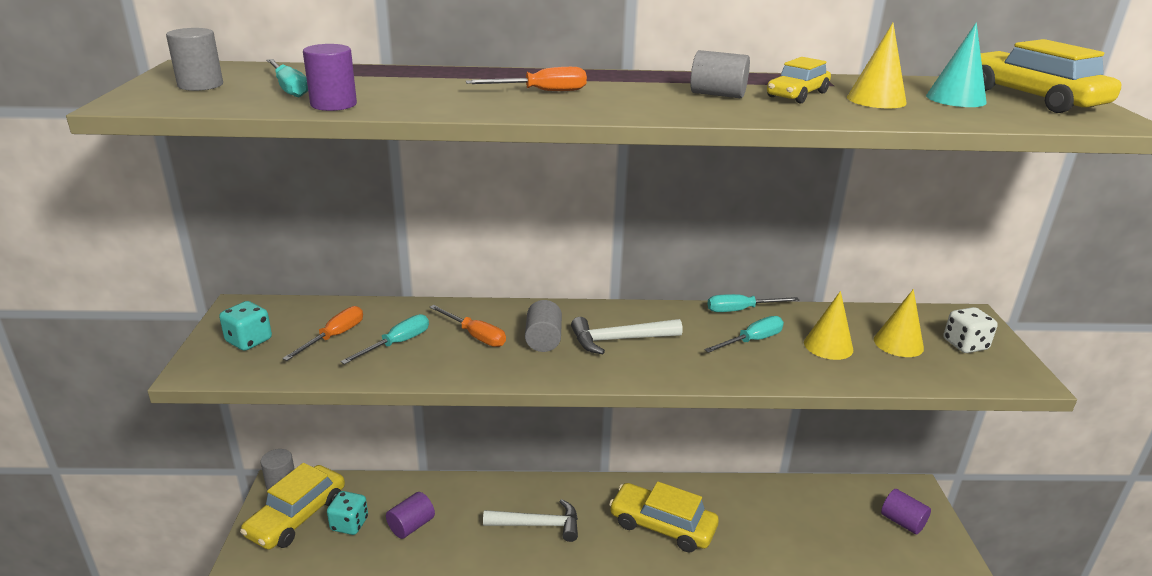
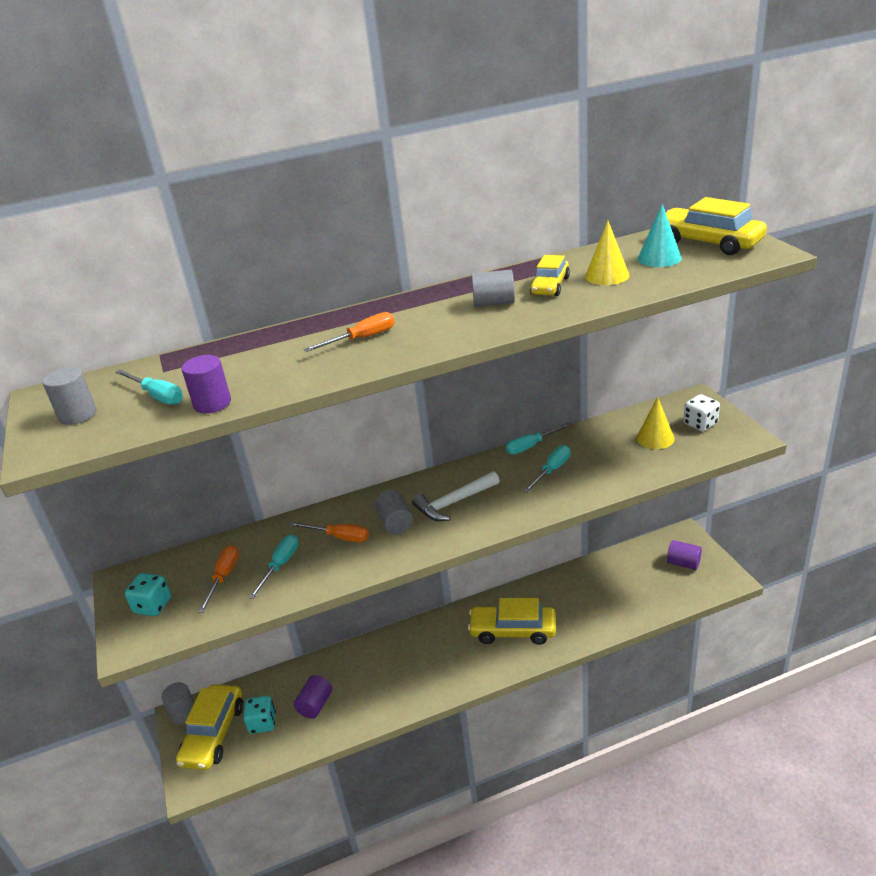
camera: 15 degrees left, 5 degrees up
(538, 524) = (417, 665): white hammer -> none
(828, 346) = (608, 456): yellow cone -> none

